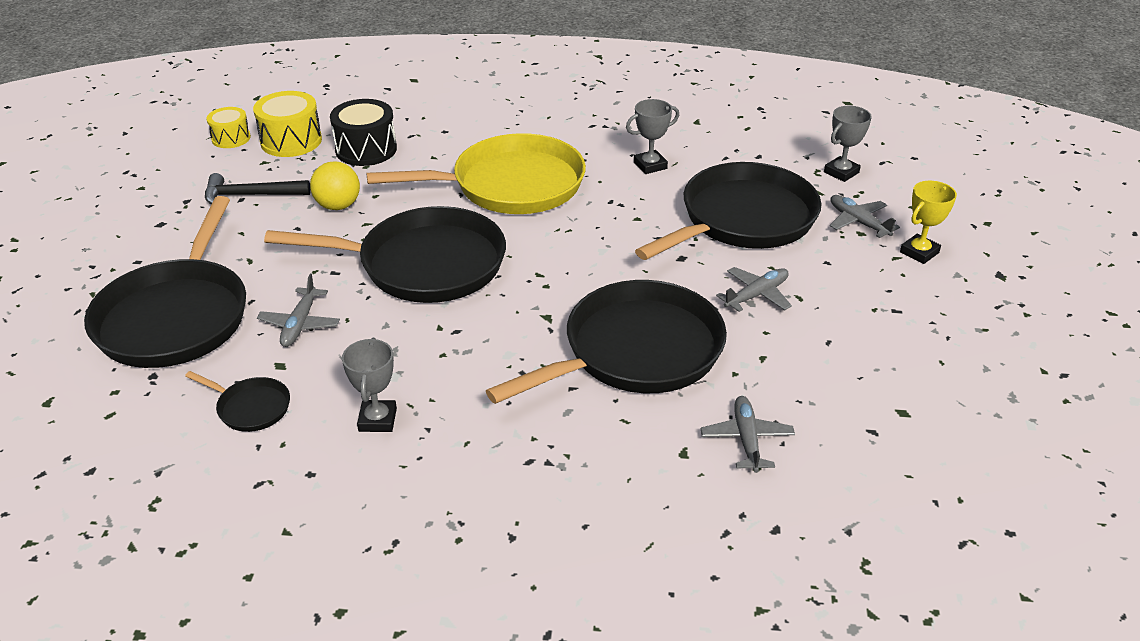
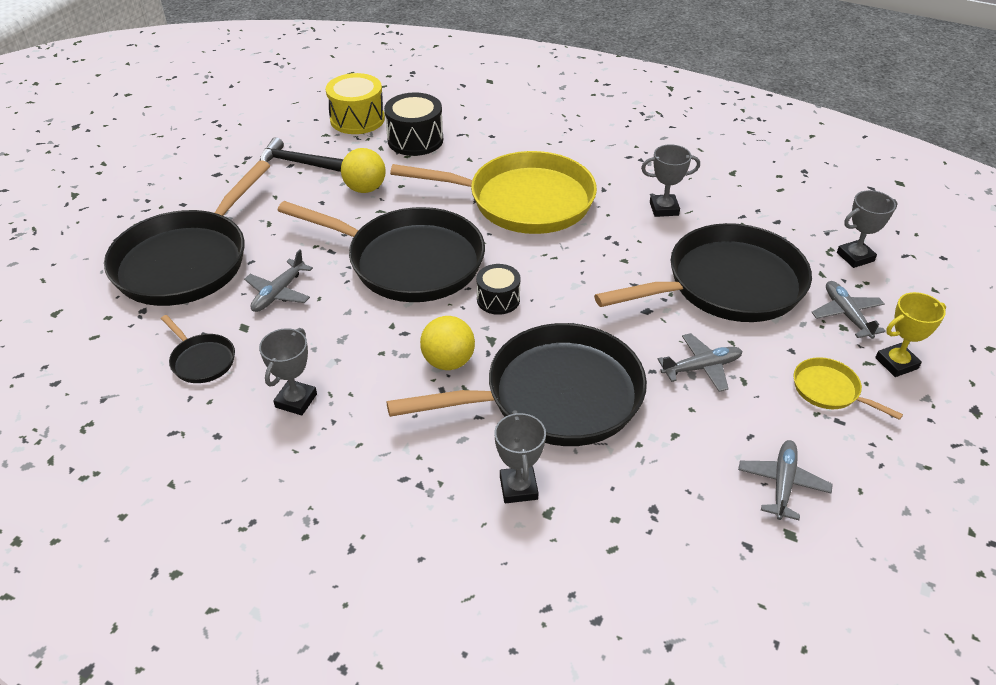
camera: 20 degrees right, 5 degrees up
(231, 138) = (310, 107): yellow drum -> none
(515, 346) = (448, 362): none -> yellow ball
(534, 279) = (498, 299): none -> black drum
(644, 439) = (518, 488): none -> grey trophy
(746, 439) = (615, 517): grey plane -> grey plane (782, 484)
(875, 287) = (829, 390): none -> yellow pan

